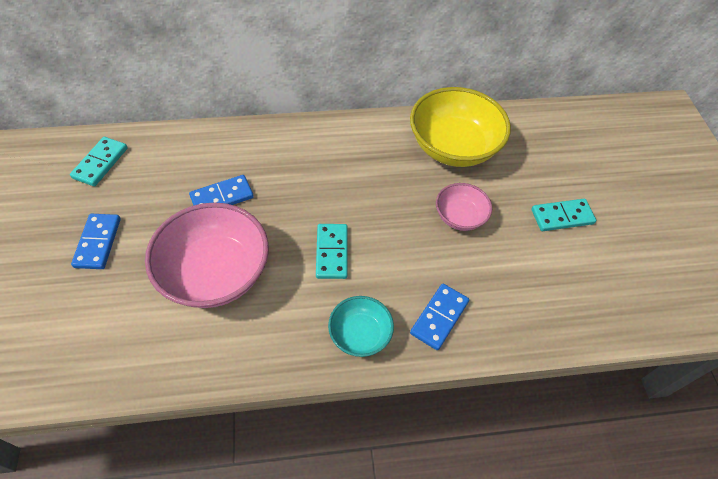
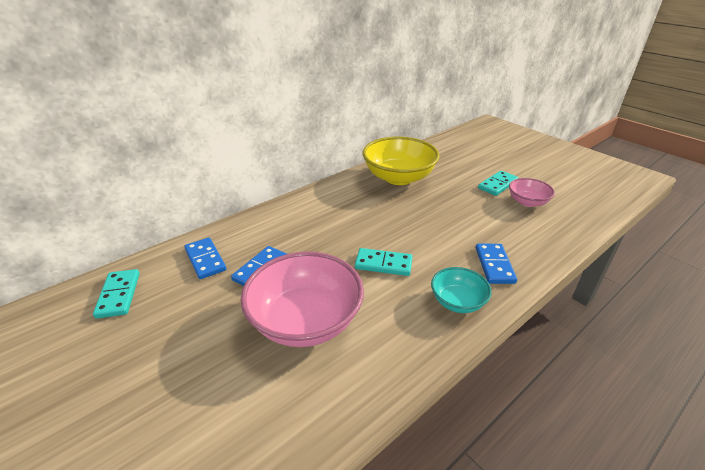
camera: 30 degrees left, 20 degrees down
(98, 243) = (168, 354): blue domino -> blue domino (205, 260)
(332, 252) = (383, 264): turquoise domino -> turquoise domino turned 45 degrees counterclockwise
(460, 217) = (443, 208): pink bowl -> pink bowl (527, 202)

